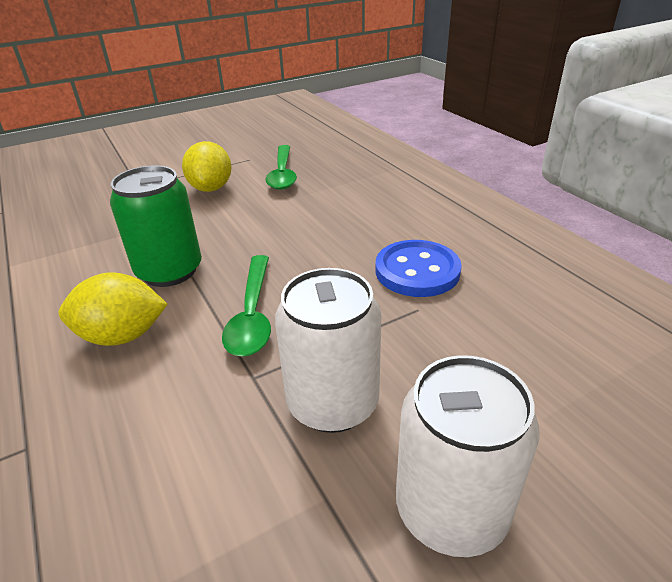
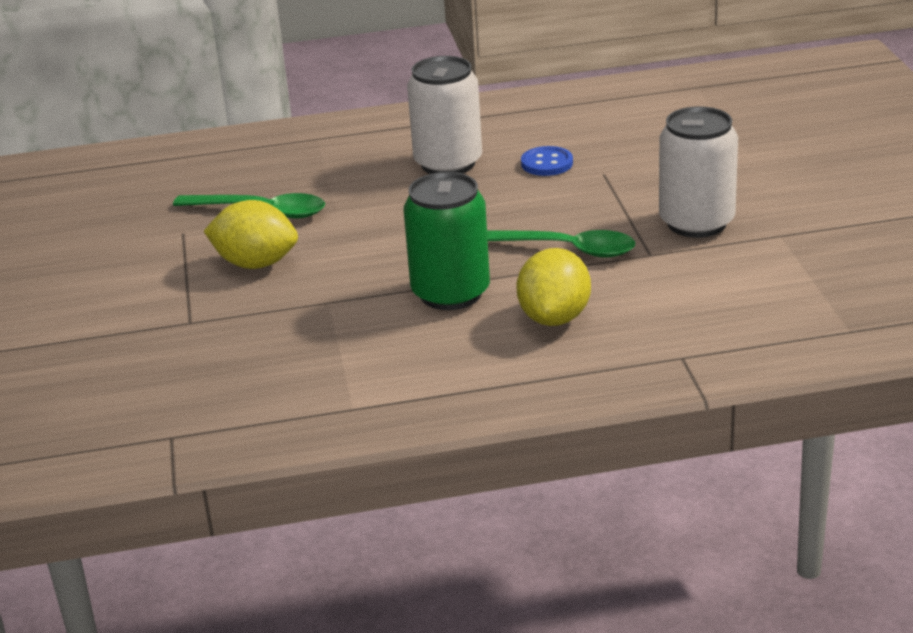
camera: 70 degrees left, 5 degrees down
(417, 271) = (547, 163): blue button -> blue button, size x0.61
(451, 509) = (804, 195): white can -> white can (448, 163)

